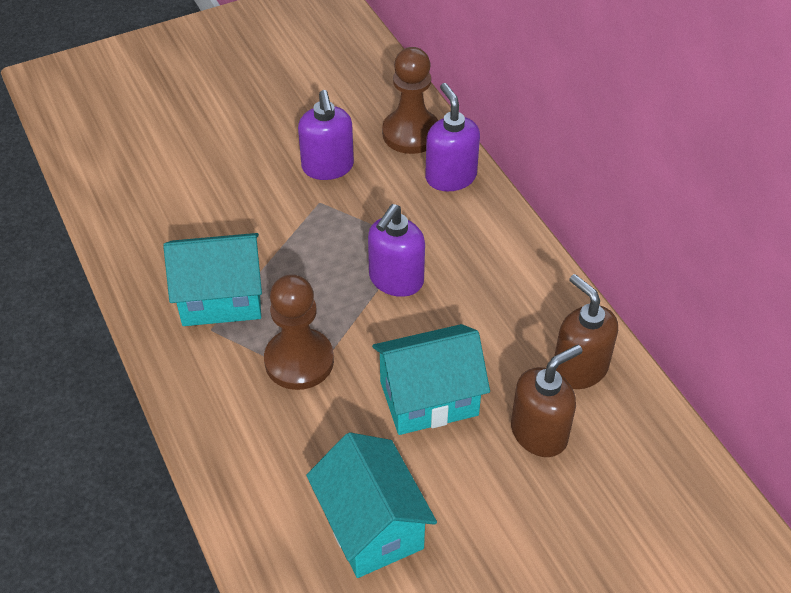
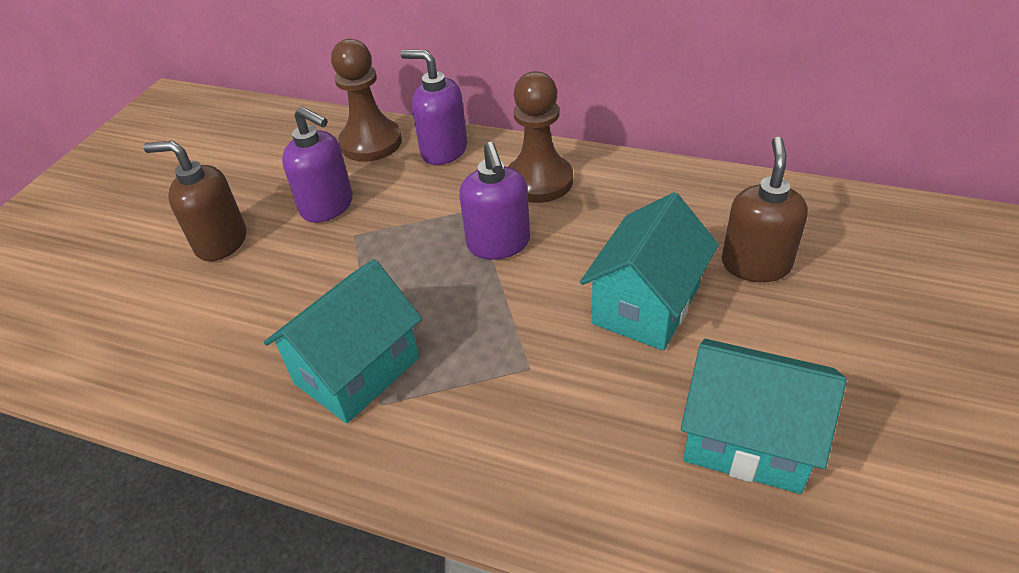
camera: 40 degrees left, 5 degrees down
(299, 361) = (501, 363): brown pawn -> brown pawn (539, 181)
(579, 368) = (715, 204): brown soap dispenser -> brown soap dispenser (221, 242)

